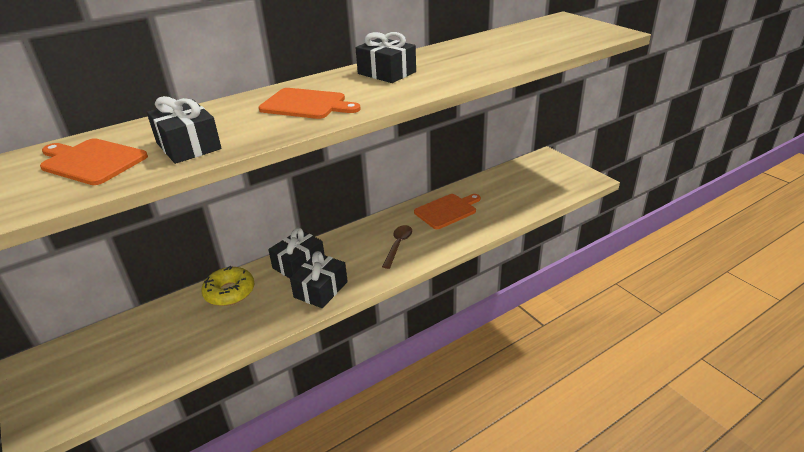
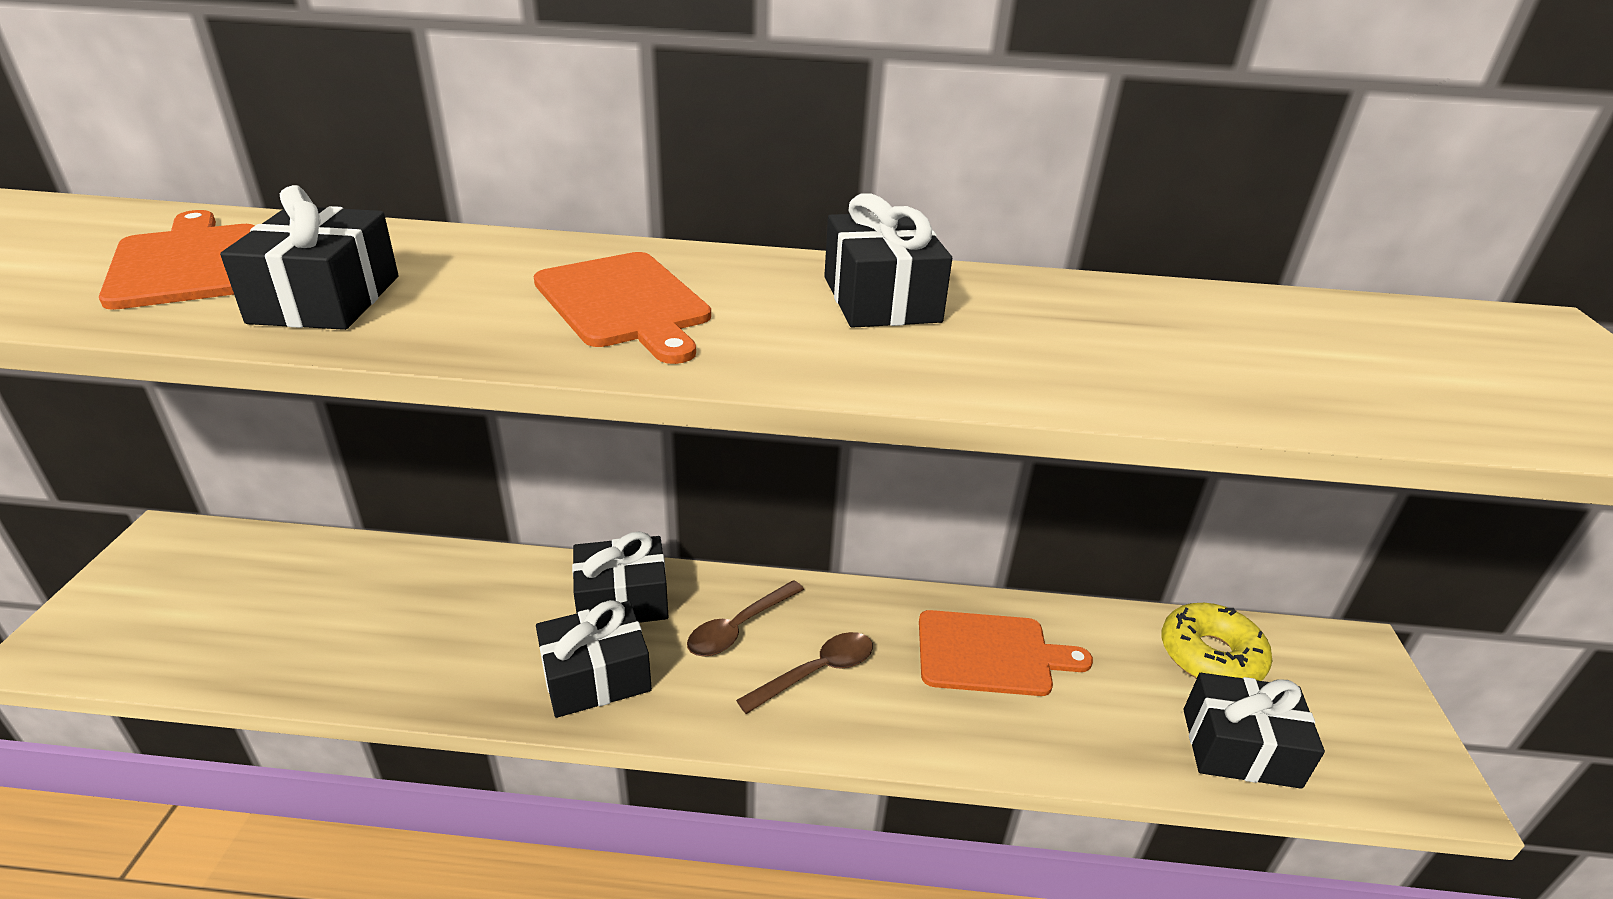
camera: 35 degrees right, 0 degrees up
(230, 292) = (478, 586): yellow donut -> yellow donut (1210, 656)
(355, 248) = (739, 628): none -> brown spoon
(539, 196) = (1240, 747): none -> black gift

